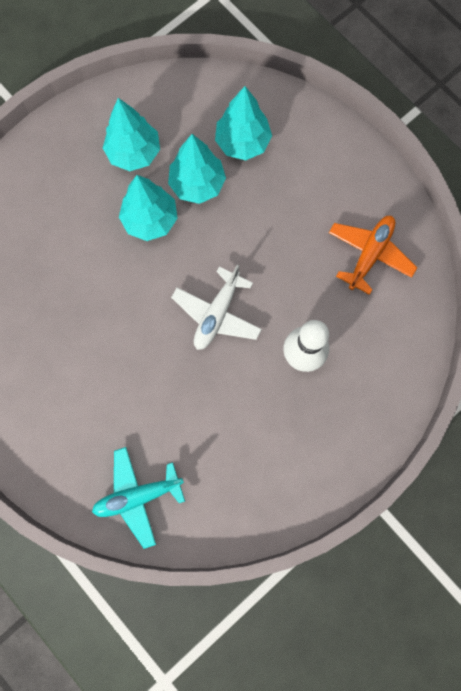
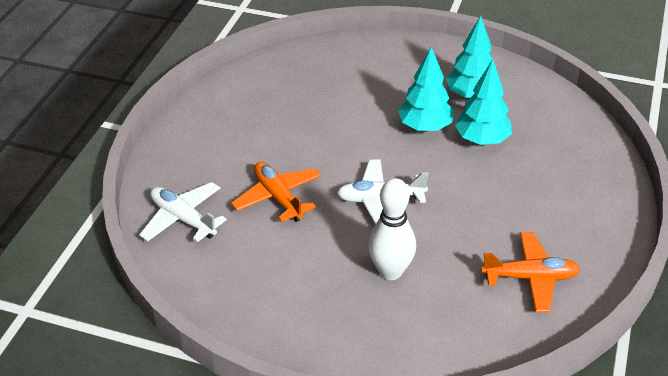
camera: 60 degrees right, 35 degrees down
(137, 496) = (183, 219): turquoise plane -> white plane
(161, 398) = (278, 197): none -> orange plane
(242, 142) = (546, 150): turquoise tree -> none

